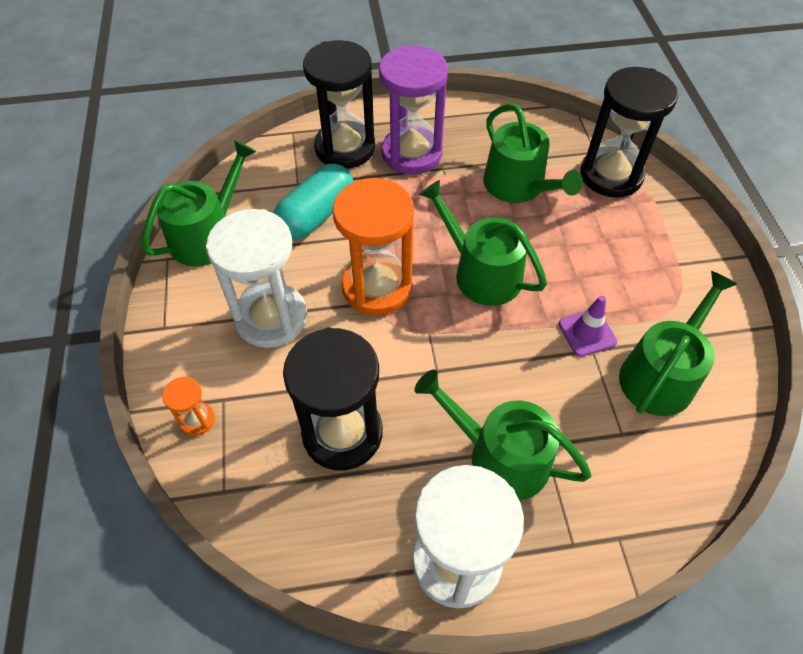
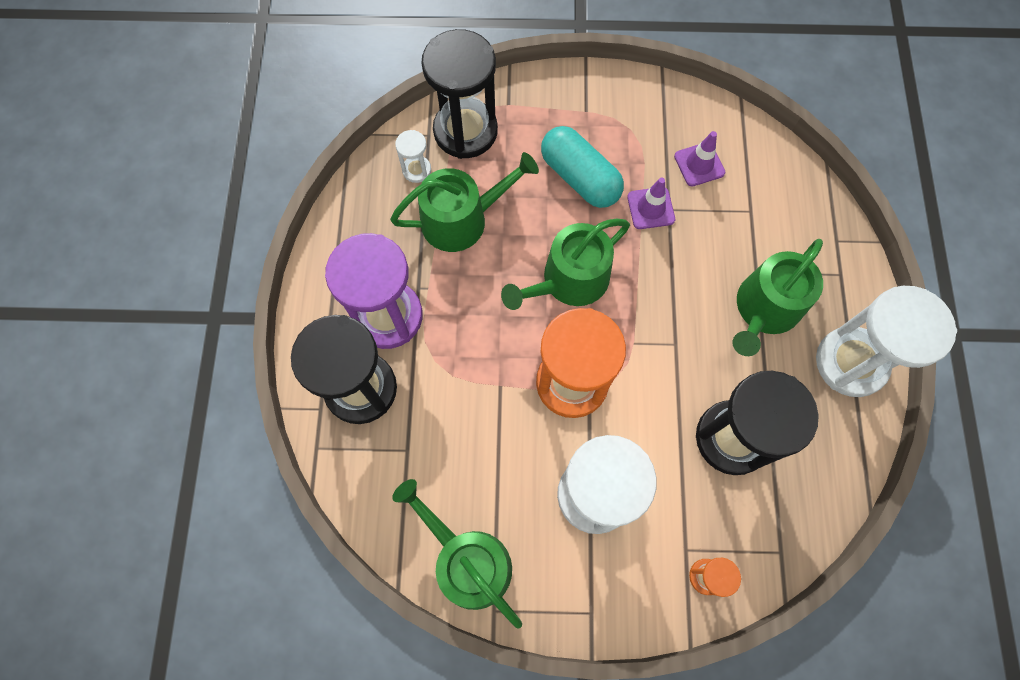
camera: 80 degrees left, 15 degrees up
(316, 215) = (461, 434): turquoise capsule -> turquoise capsule (579, 178)
(556, 149) = (416, 170): none -> white hourglass
(661, 374) = (699, 164): green watering can -> purple traffic cone

